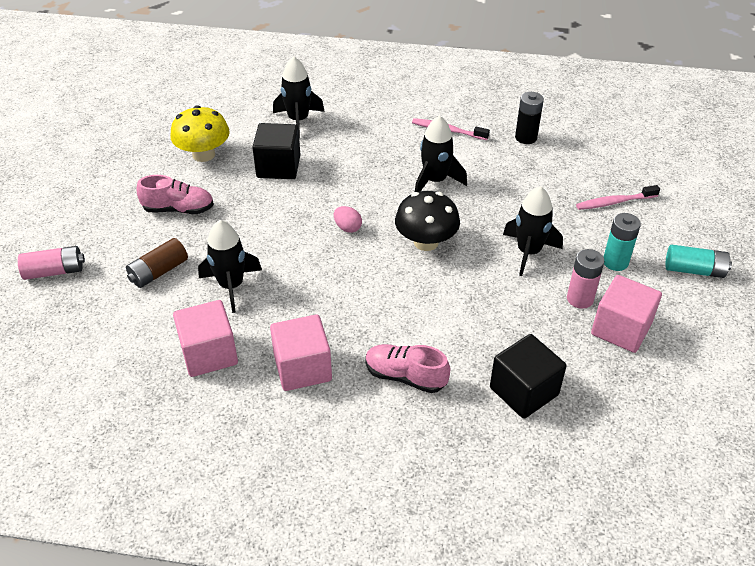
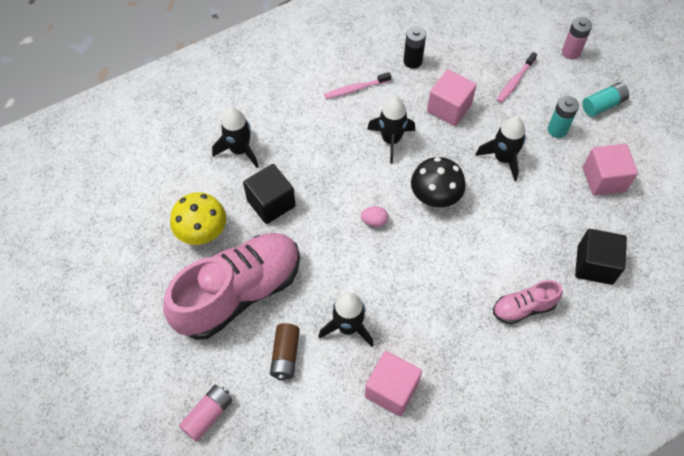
camera: 40 degrees left, 15 degrees up
(178, 209) = (239, 293): pink shoe -> pink shoe, size x2.14
(302, 368) = (459, 351): pink cube -> pink cube (449, 108)
(580, 299) = (563, 173): pink battery -> pink battery (571, 52)

